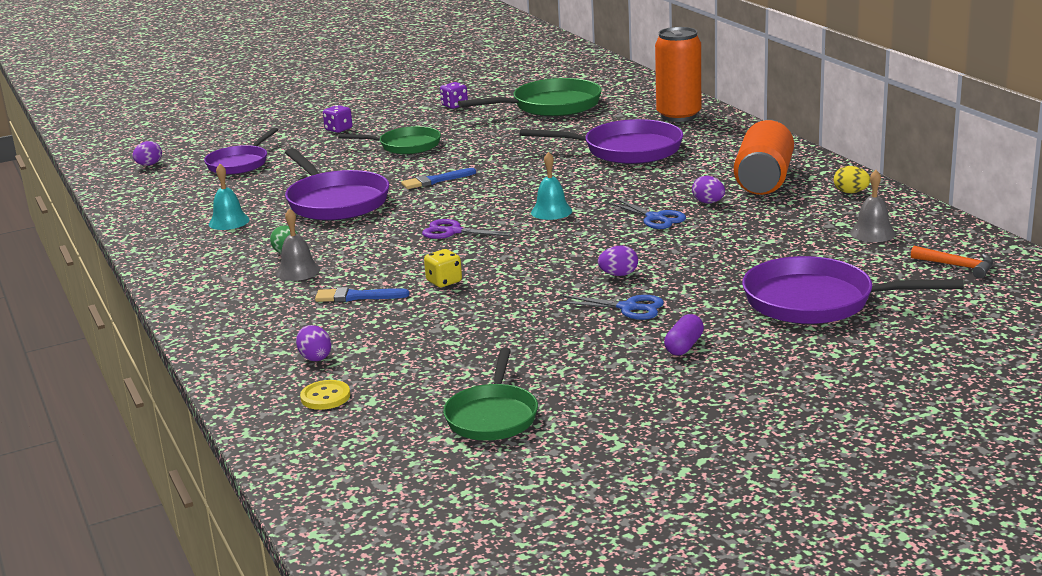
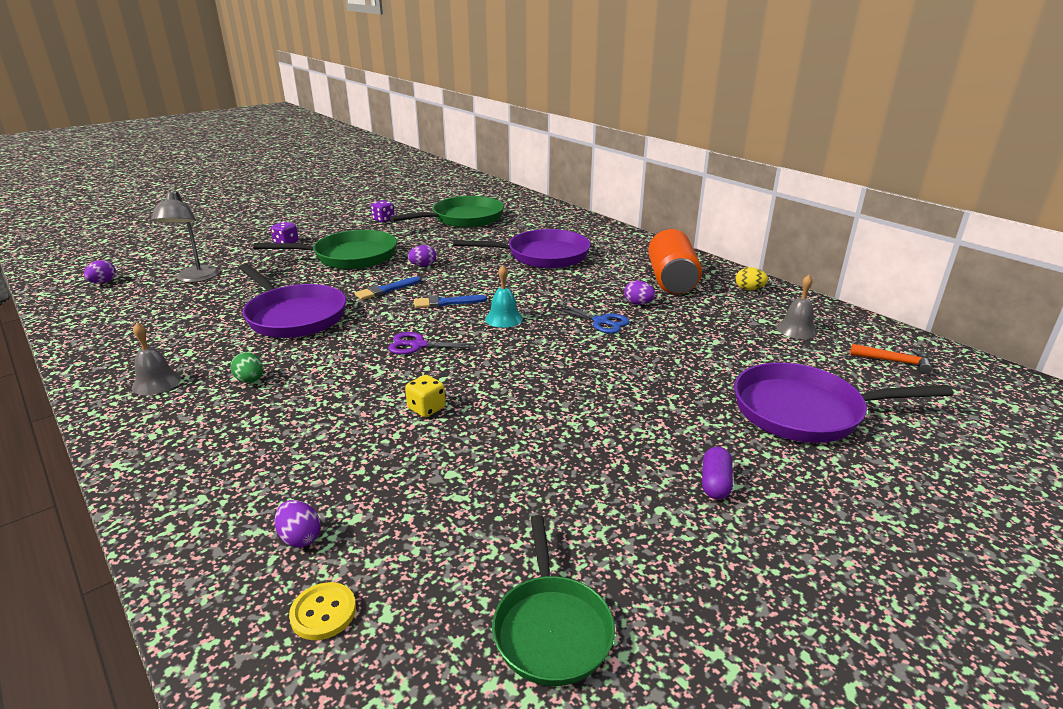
camera: 15 degrees left, 5 degrees up
(229, 222) = (185, 344): turquoise bell -> none
(240, 163) = (195, 278): purple pan -> grey lamp
(298, 271) = (264, 403): grey bell -> grey bell (156, 382)
(357, 296) = (336, 435): blue brush -> blue brush (446, 303)
(406, 146) = (350, 256): green pan -> green pan, size x1.53
(618, 275) = (599, 389): purple egg -> purple egg (423, 266)
(628, 308) = (630, 432): blue scissors -> none
(678, 116) = (570, 225): orange can -> none

